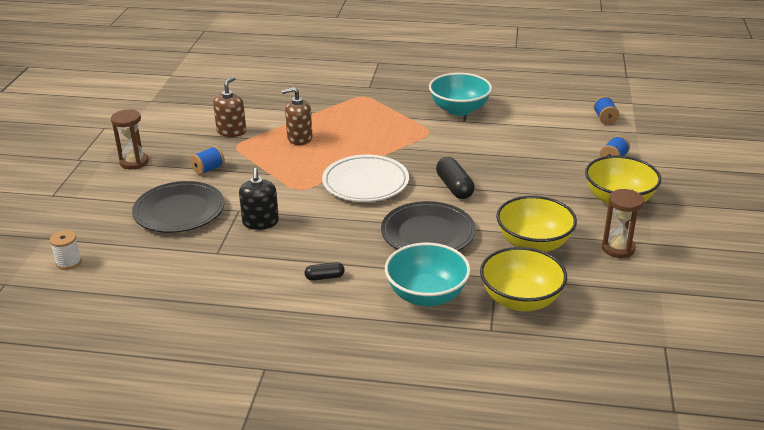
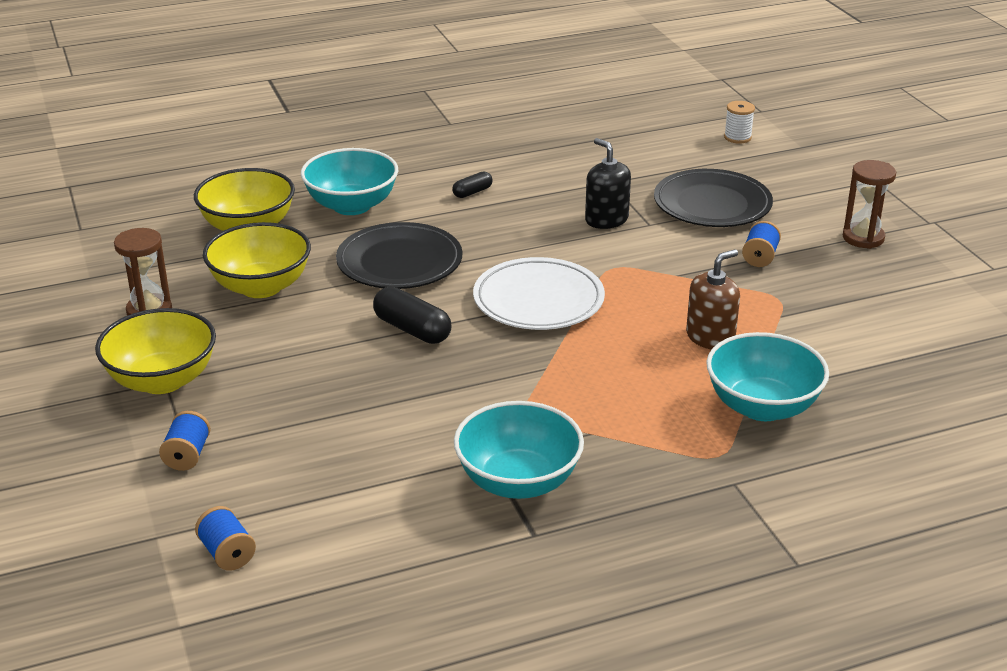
camera: 150 degrees right, 0 degrees up
(231, 131) = (820, 317): brown soap dispenser -> none
(319, 106) = (762, 406): none -> turquoise bowl

